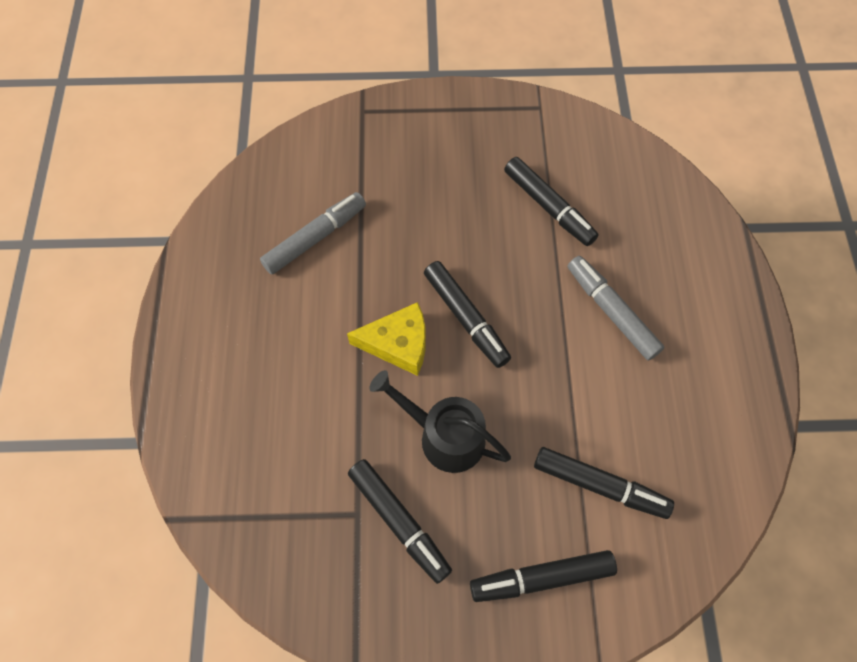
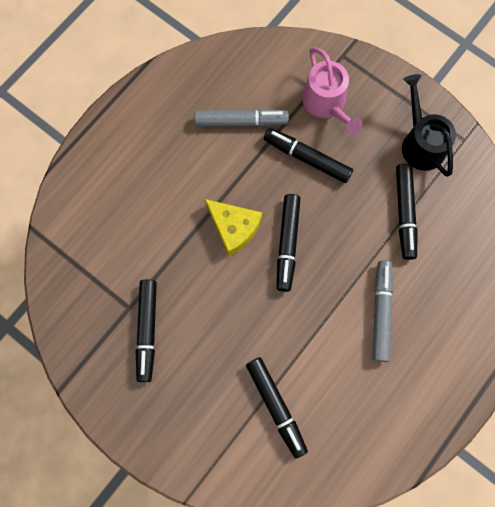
camera: 40 degrees right, 10 degrees up
(386, 163) = (326, 104): none -> pink watering can
(444, 436) = (213, 304): black watering can -> black watering can (420, 143)
(541, 577) = (197, 427): black marker -> black marker (307, 158)

